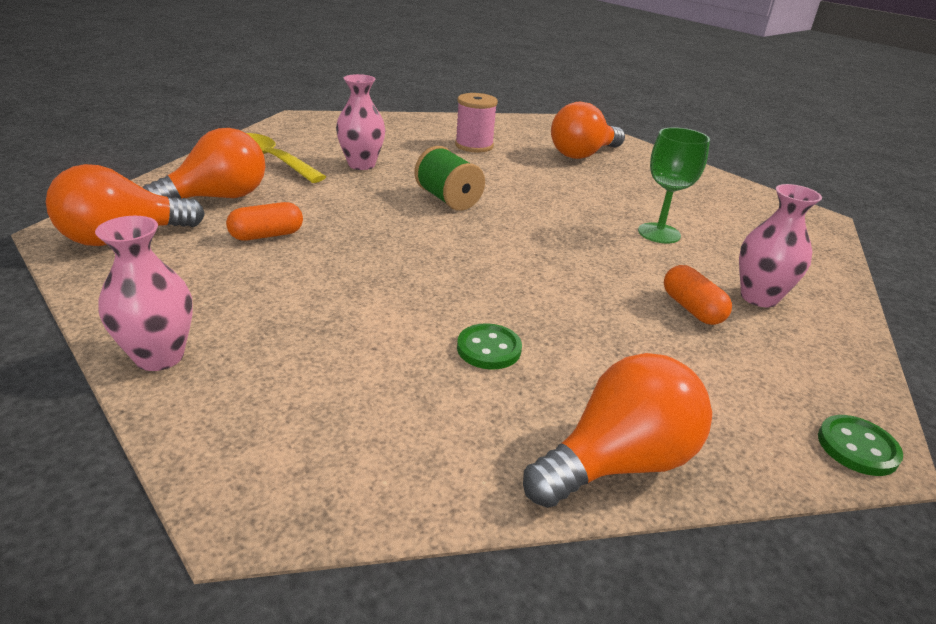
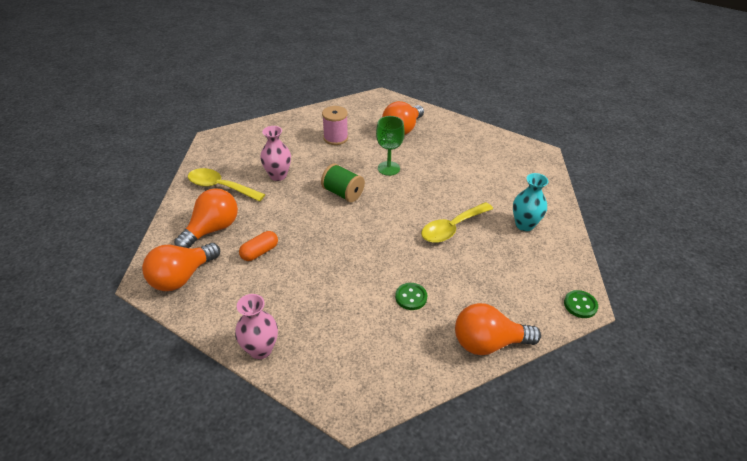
camera: 15 degrees left, 10 degrees up
(615, 274) = (452, 228): none -> yellow spoon
(618, 462) = (488, 343): orange light bulb -> orange light bulb turned 135 degrees counterclockwise
(659, 233) = (465, 189): green goblet -> green goblet (388, 168)
(692, 309) = (495, 242): orange capsule -> none
(759, 297) = (524, 225): pink vase -> turquoise vase

